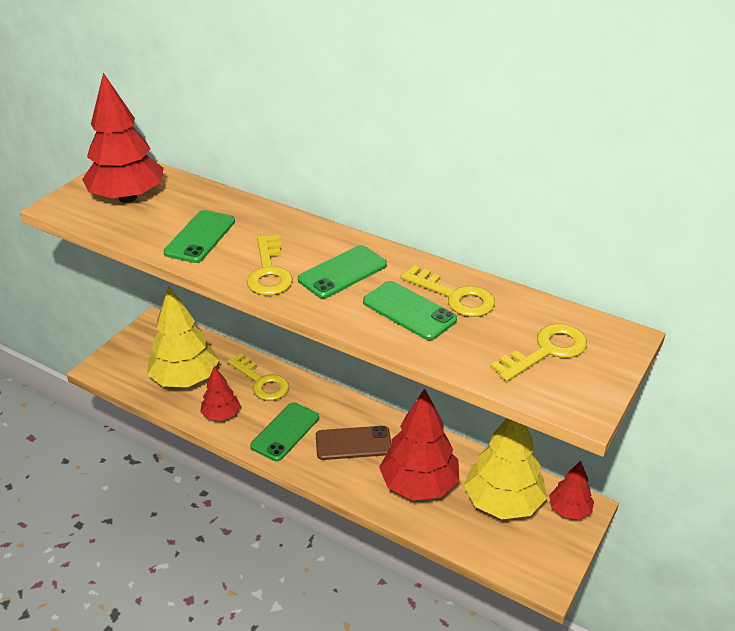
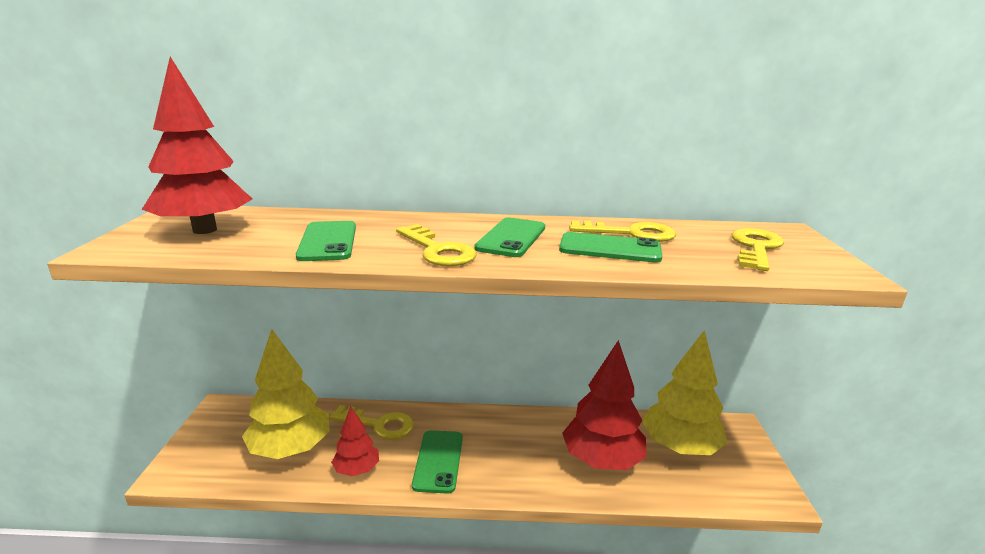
camera: 30 degrees left, 15 degrees down
(353, 443) = (512, 447): brown phone -> none
(569, 510) = (731, 432): red tree -> none

